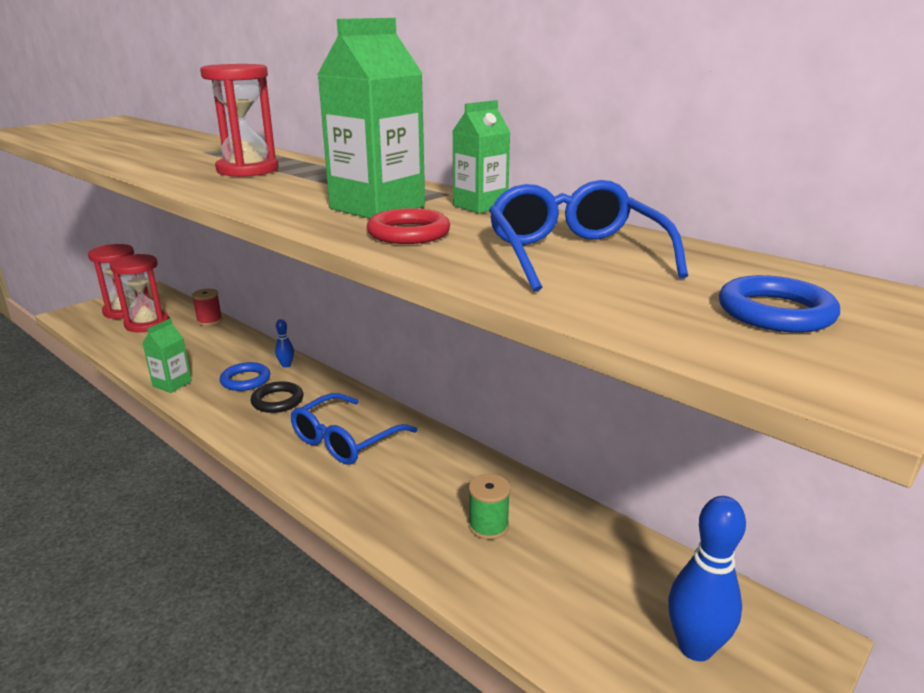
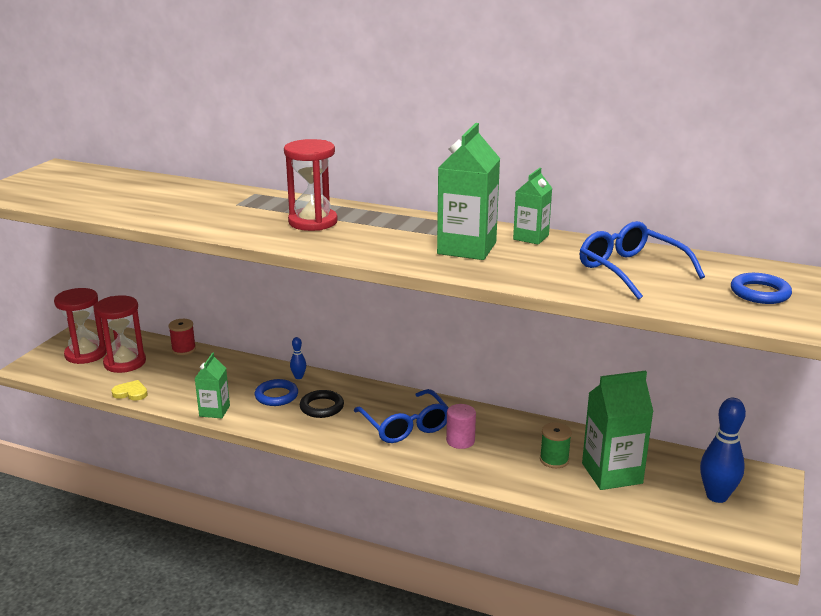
camera: 20 degrees left, 0 degrees up
(120, 352) = (131, 393): none -> yellow heart
(345, 440) = (405, 426): blue glasses -> blue glasses turned 45 degrees counterclockwise
(391, 472) = (460, 441): none -> pink cylinder
(408, 233) = (517, 268): red ring -> none
(554, 566) = (612, 473): none -> green carton

